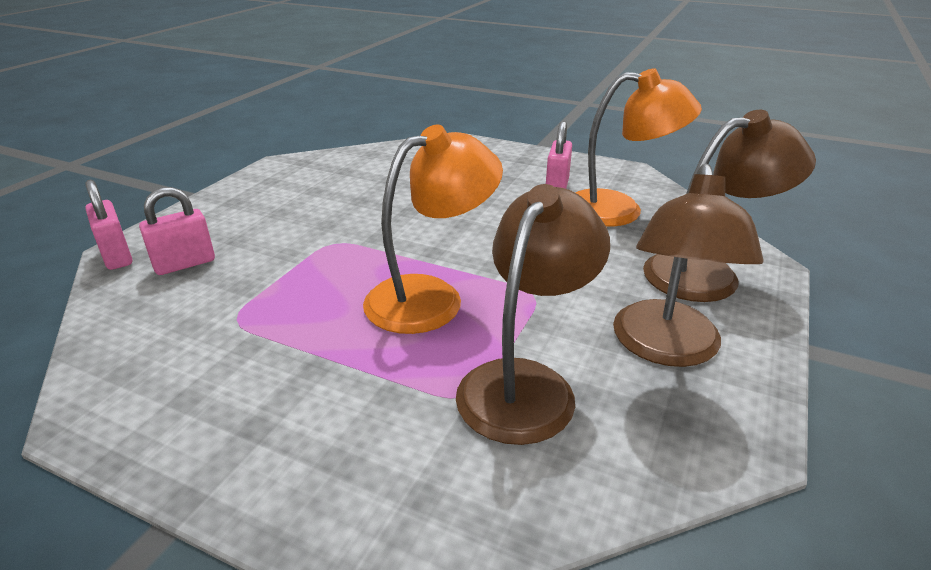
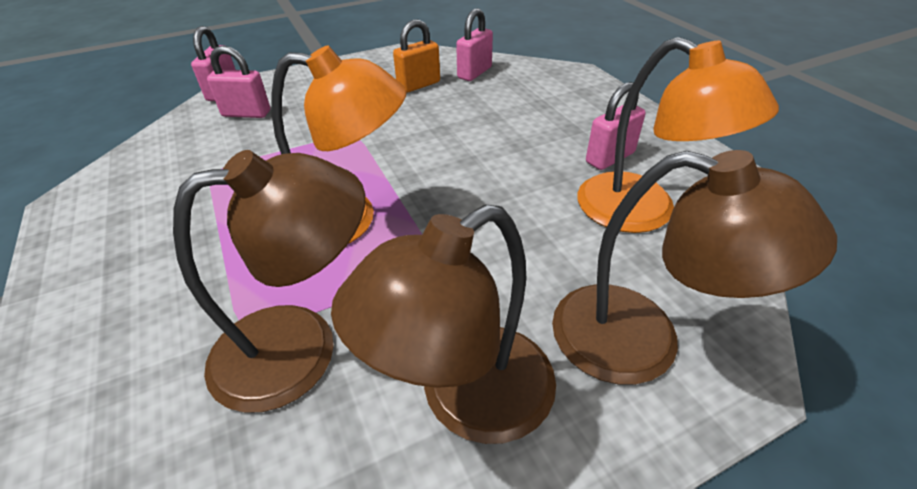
camera: 40 degrees right, 10 degrees up
(335, 186) = (418, 85): none -> orange padlock
(372, 163) = (474, 73): none -> pink padlock

